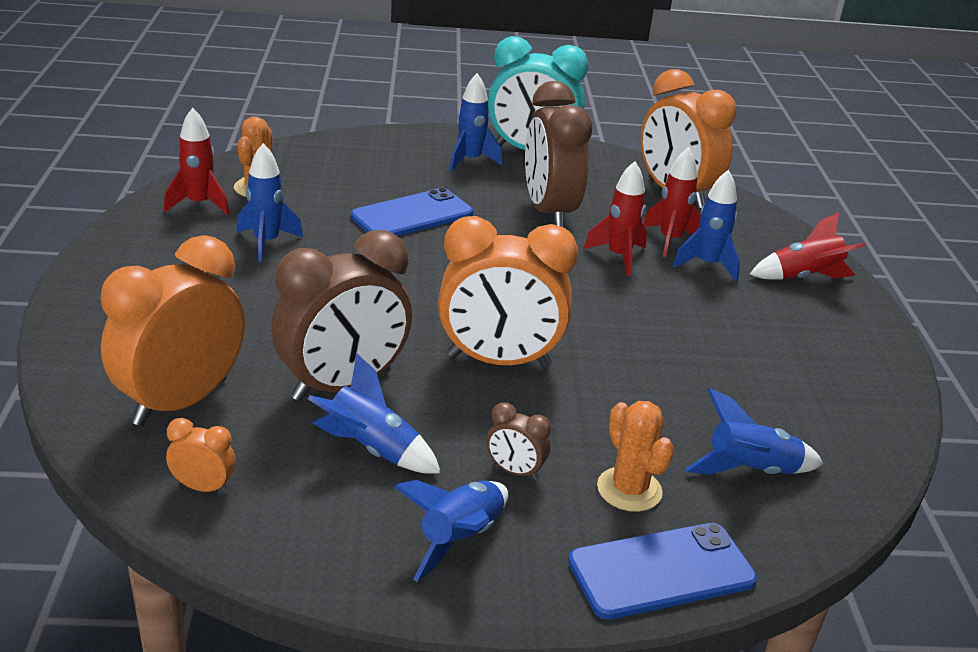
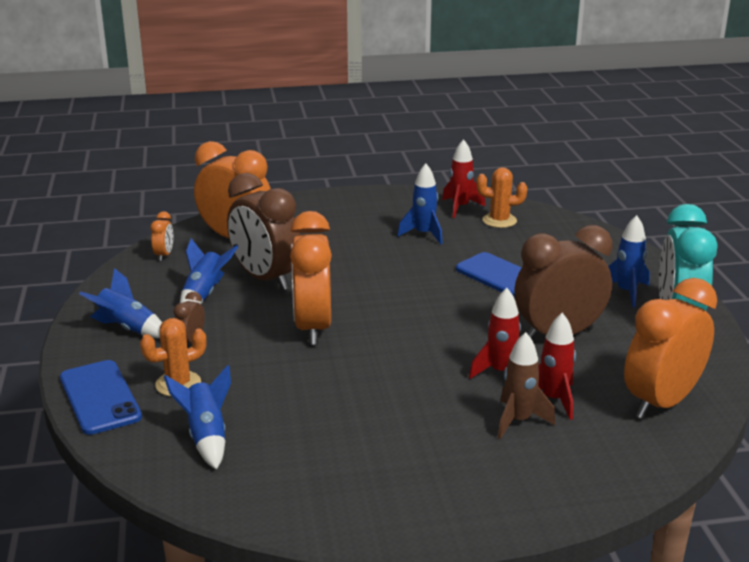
camera: 85 degrees right, 5 degrees down
(707, 265) = (518, 421): blue rocket -> brown rocket
(804, 277) = (533, 483): red rocket -> none

